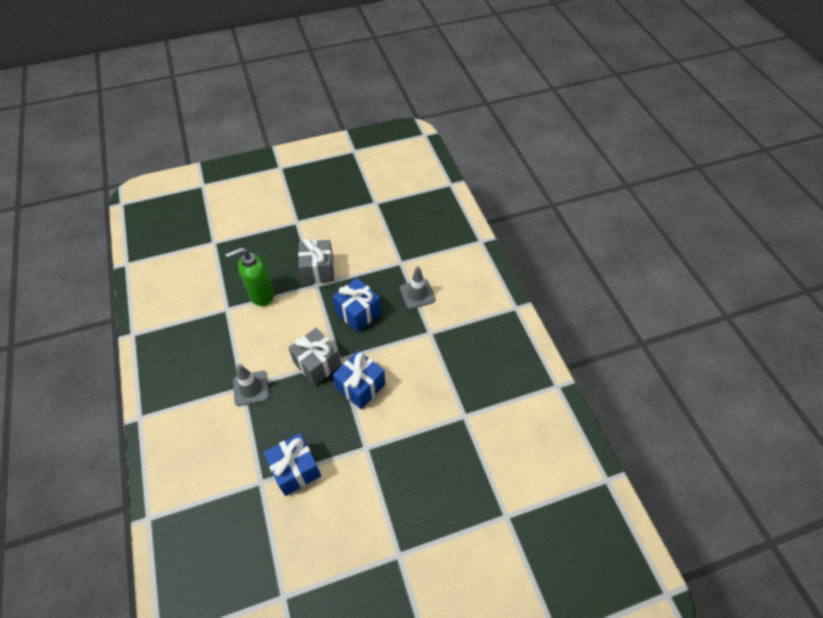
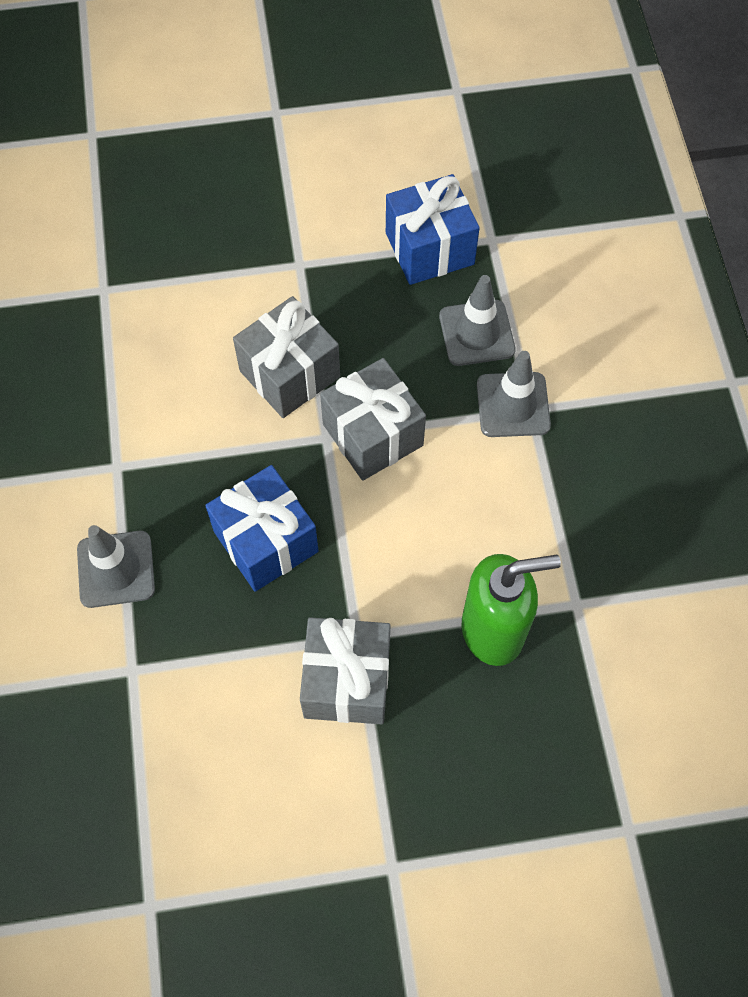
camera: 170 degrees left, 10 degrees up
(269, 423) = (476, 333): none -> grey traffic cone
(360, 386) = (289, 374): blue gift -> grey gift

